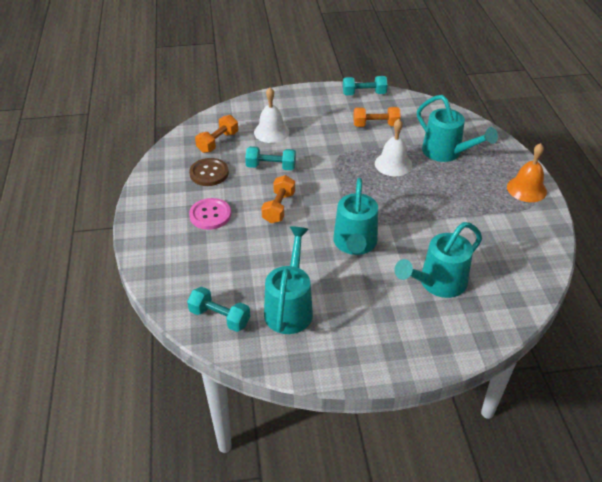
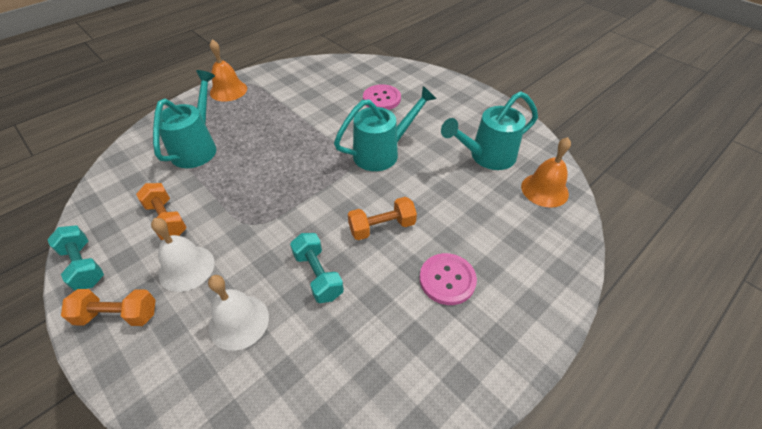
camera: 125 degrees left, 5 degrees up
(209, 173) = (380, 336): brown button -> none
(218, 142) = (305, 377): orange dumbbell -> orange dumbbell (118, 315)
(220, 317) = (544, 190): turquoise dumbbell -> orange bell
(393, 164) = (241, 175): white bell -> white bell (186, 268)
(437, 283) = (381, 99): turquoise watering can -> pink button

